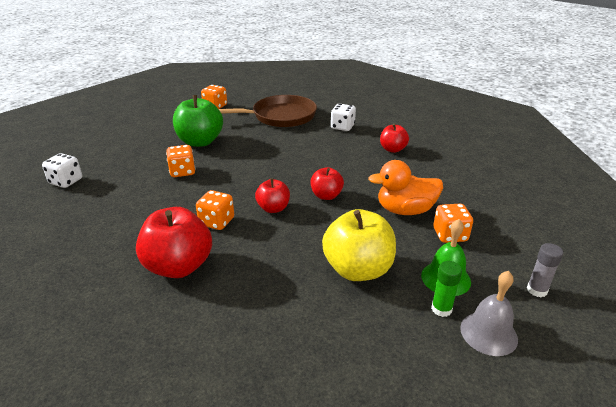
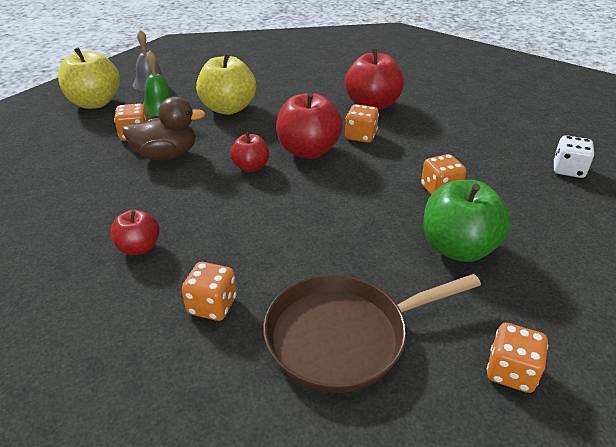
camera: 175 degrees right, 5 degrees up
(273, 208) = (308, 151): red apple -> red apple, size x1.76
(342, 127) = (212, 305): white dice -> orange dice
(405, 210) = (166, 155): orange duck -> brown duck
(441, 309) = (174, 91): green glue stick -> none
(537, 290) = (95, 103): grey glue stick -> yellow apple

